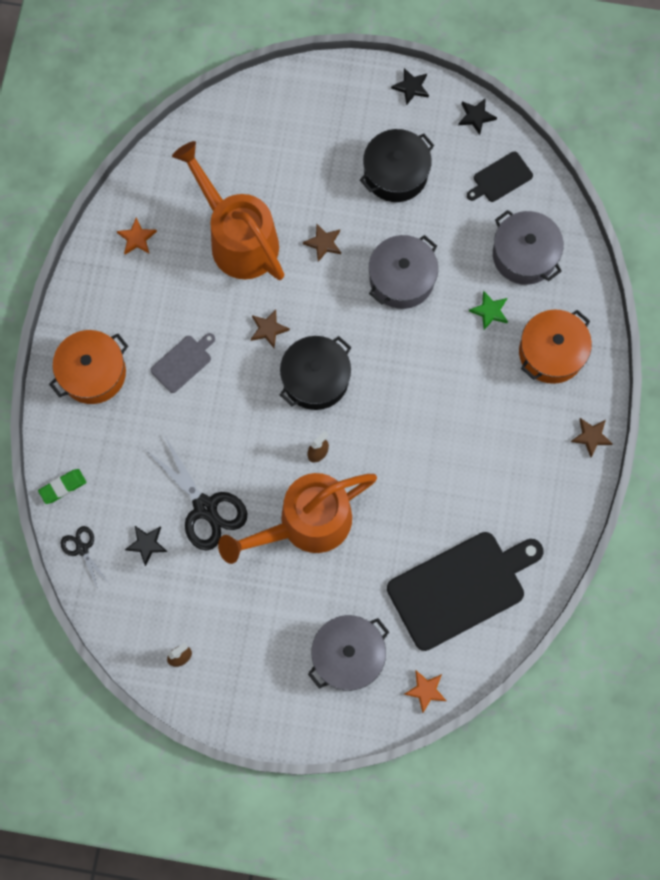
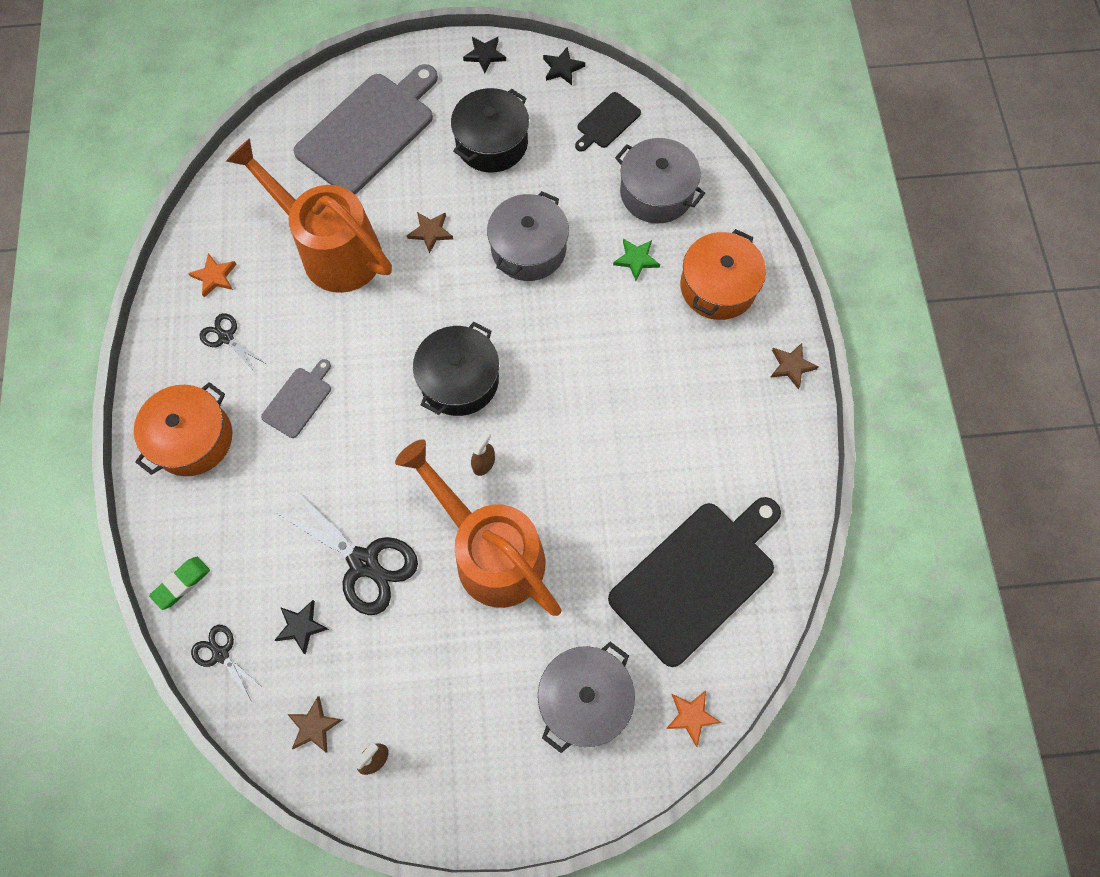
camera: 15 degrees left, 5 degrees down
(135, 294) = (226, 337): none -> black scissors
(268, 329) = (390, 339): brown star -> brown star (314, 726)
(293, 135) = (369, 130): none -> grey cutting board
(304, 524) = (489, 551): orange watering can -> orange watering can turned 90 degrees clockwise

